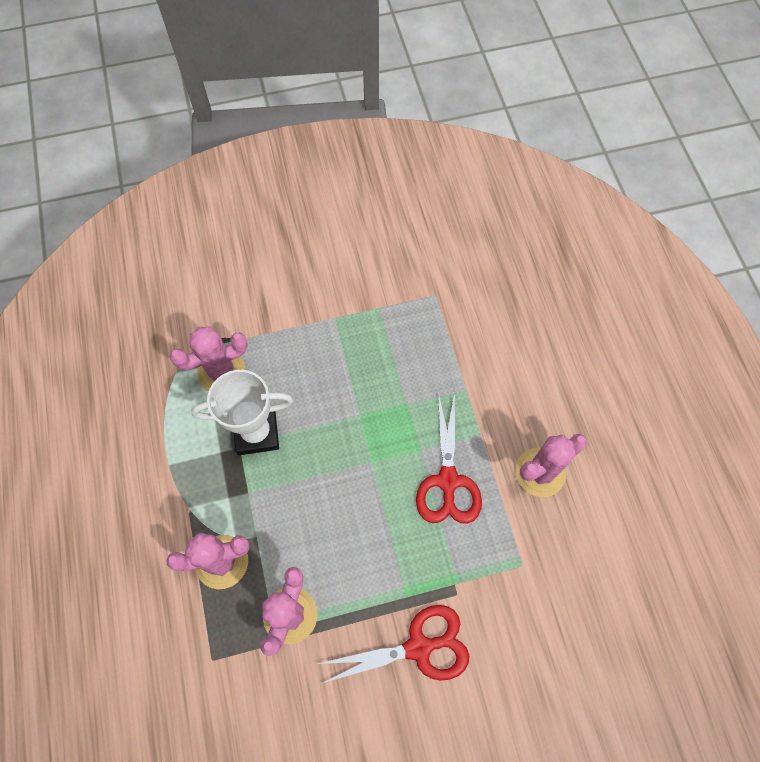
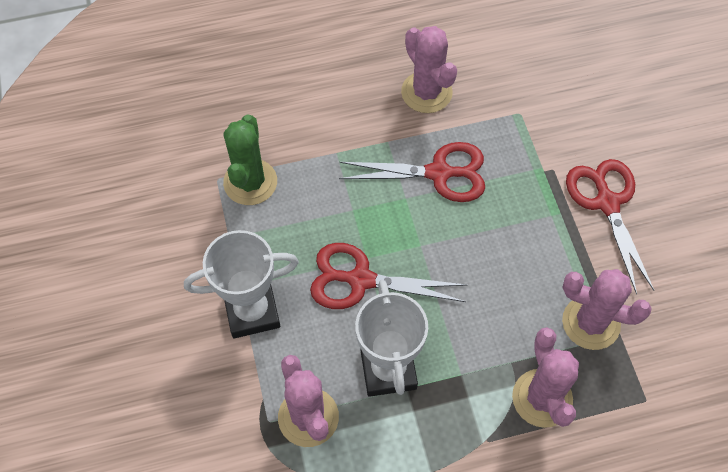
camera: 90 degrees left, 5 degrees down
(313, 328) = (252, 311): none -> white trophy
(339, 411) = (360, 280): none -> red scissors
(433, 321) = (250, 182): none -> green cactus

